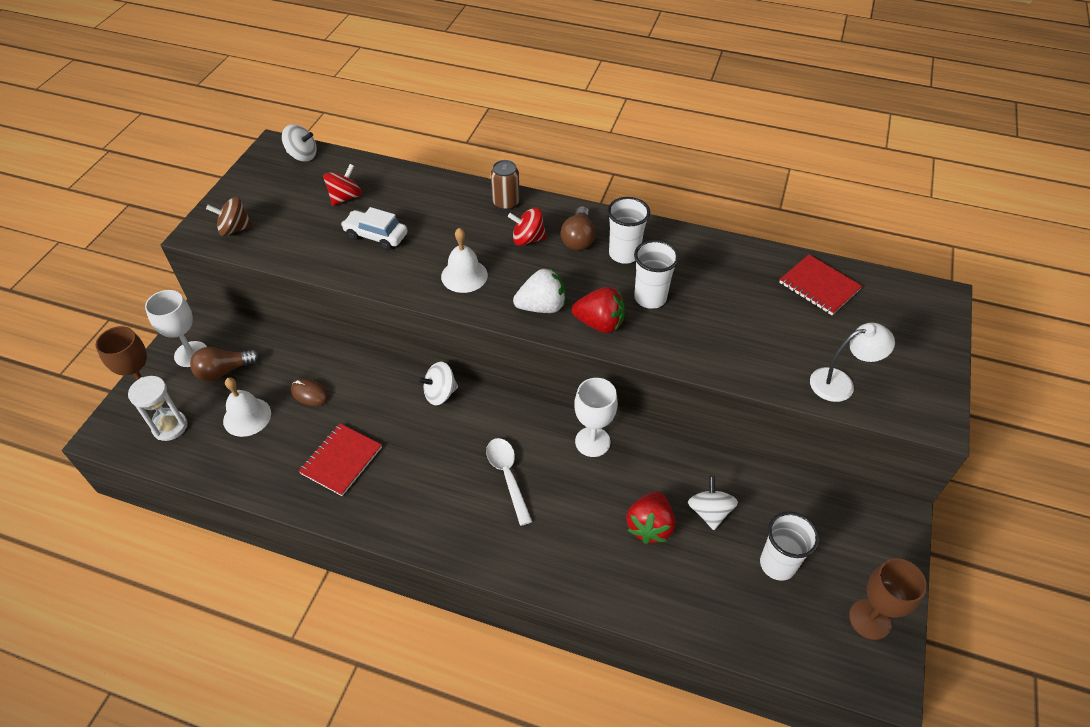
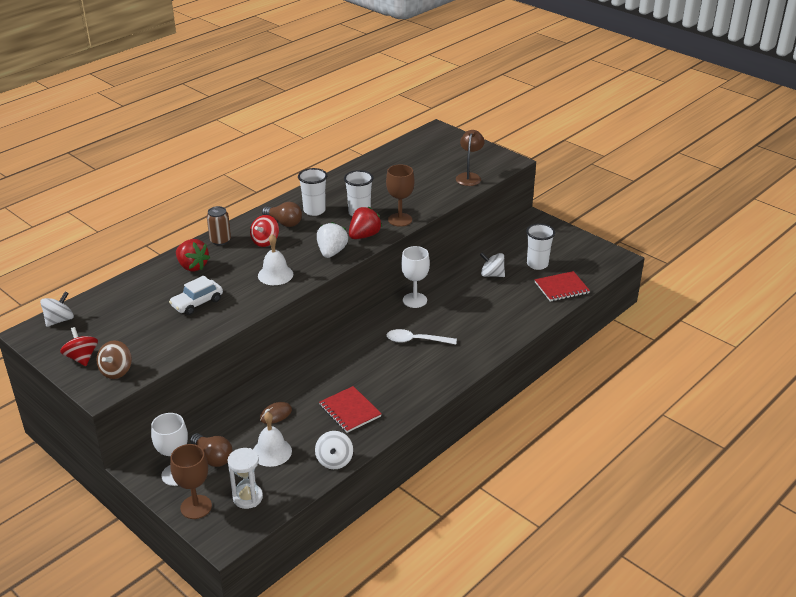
camera: 65 degrees left, 15 degrees down
(224, 371) = (213, 457): brown light bulb -> brown light bulb turned 45 degrees counterclockwise
(345, 197) = (137, 308): red spinning top -> red spinning top (82, 358)
(440, 393) = (327, 352): white spinning top -> white spinning top (334, 460)
(649, 526) = (487, 298): red strawberry -> red strawberry (192, 266)
(819, 286) = (399, 159): red notebook -> red notebook (561, 288)
(840, 383) = (469, 177): white lamp -> brown lamp
(870, 619) = (583, 249): brown goblet -> brown goblet (400, 220)

